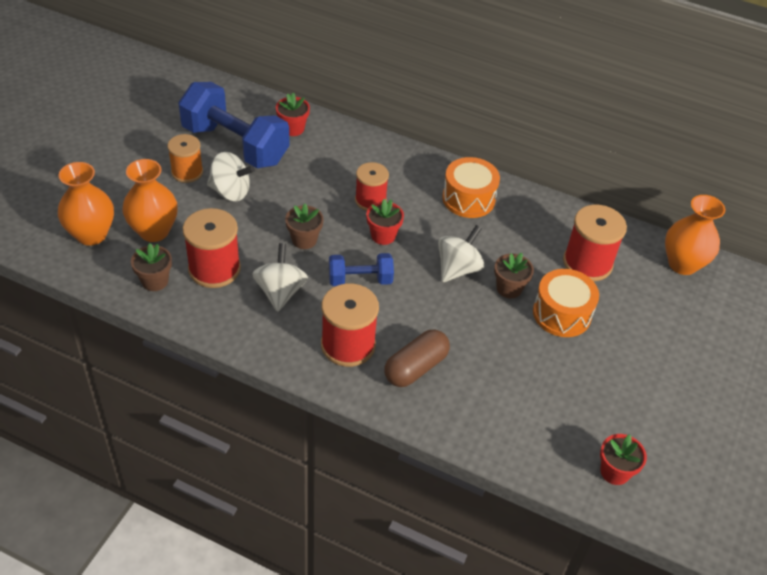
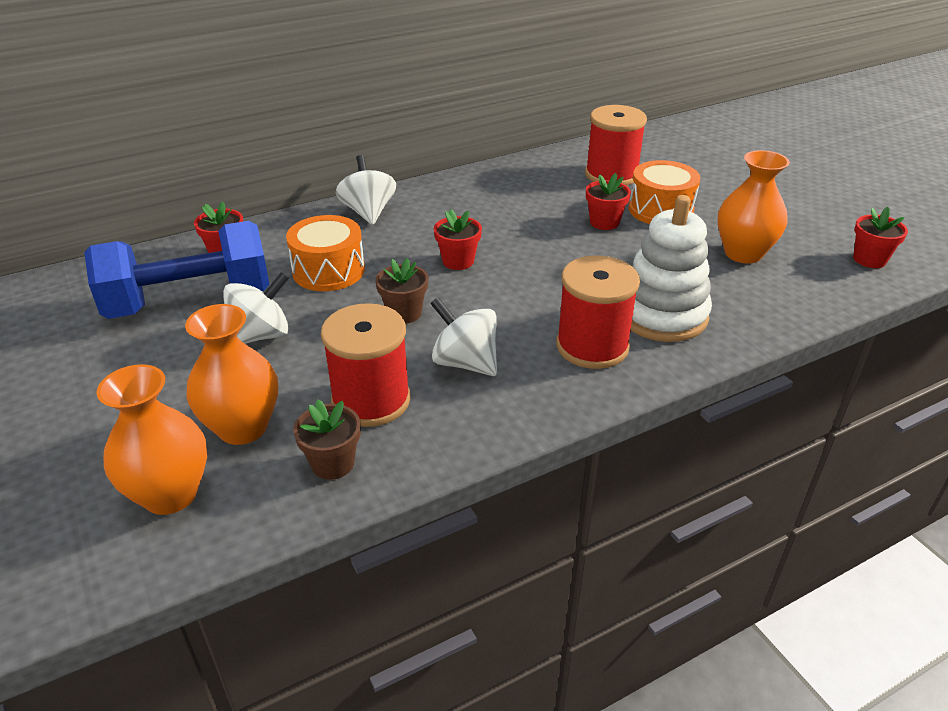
camera: 50 degrees left, 10 degrees down
(187, 172) = (179, 356): orange spool -> none
(360, 280) = (505, 300): blue dumbbell -> none
(370, 200) = (399, 248): red spool -> none
(415, 367) = (662, 315): brown capsule -> white stacking toy
(458, 269) = (551, 238): white spinning top -> white spinning top (368, 212)
(468, 199) = (466, 196): orange drum -> orange drum (328, 271)
(509, 288) = (604, 222): brown flower pot -> red flower pot
(682, 264) = (654, 138): orange vase -> orange vase (743, 253)

